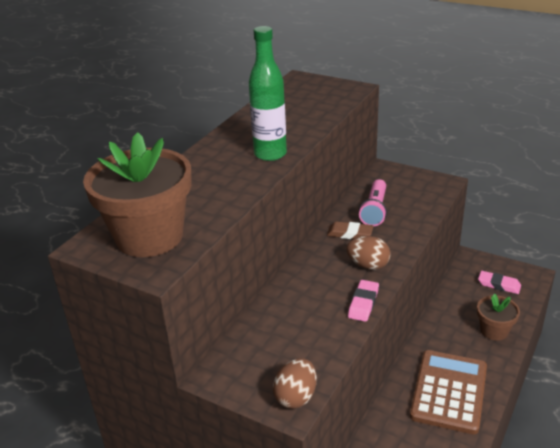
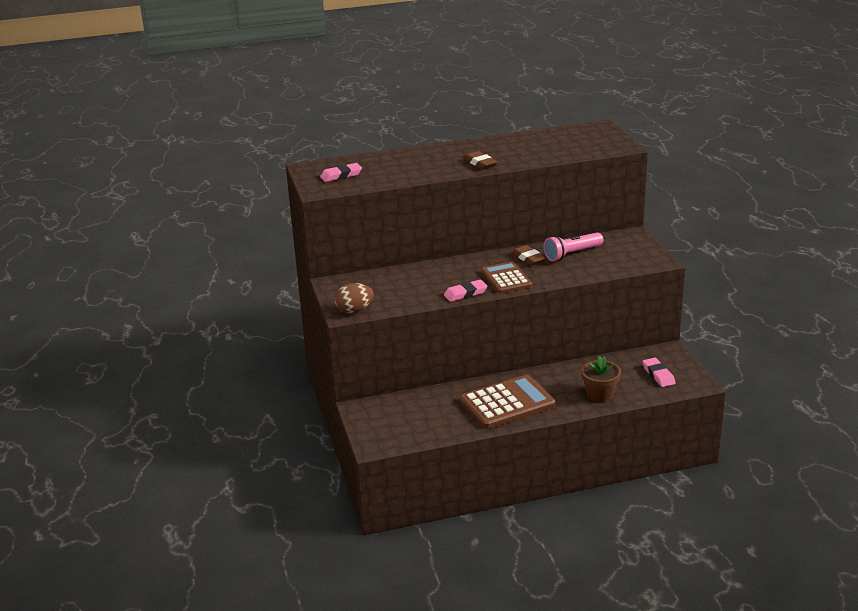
camera: 45 degrees right, 5 degrees down
(149, 236) = (341, 175): brown flower pot -> pink eraser
(270, 154) = (480, 163): green bottle -> brown eraser
(368, 265) = (506, 278): brown egg -> brown calculator

